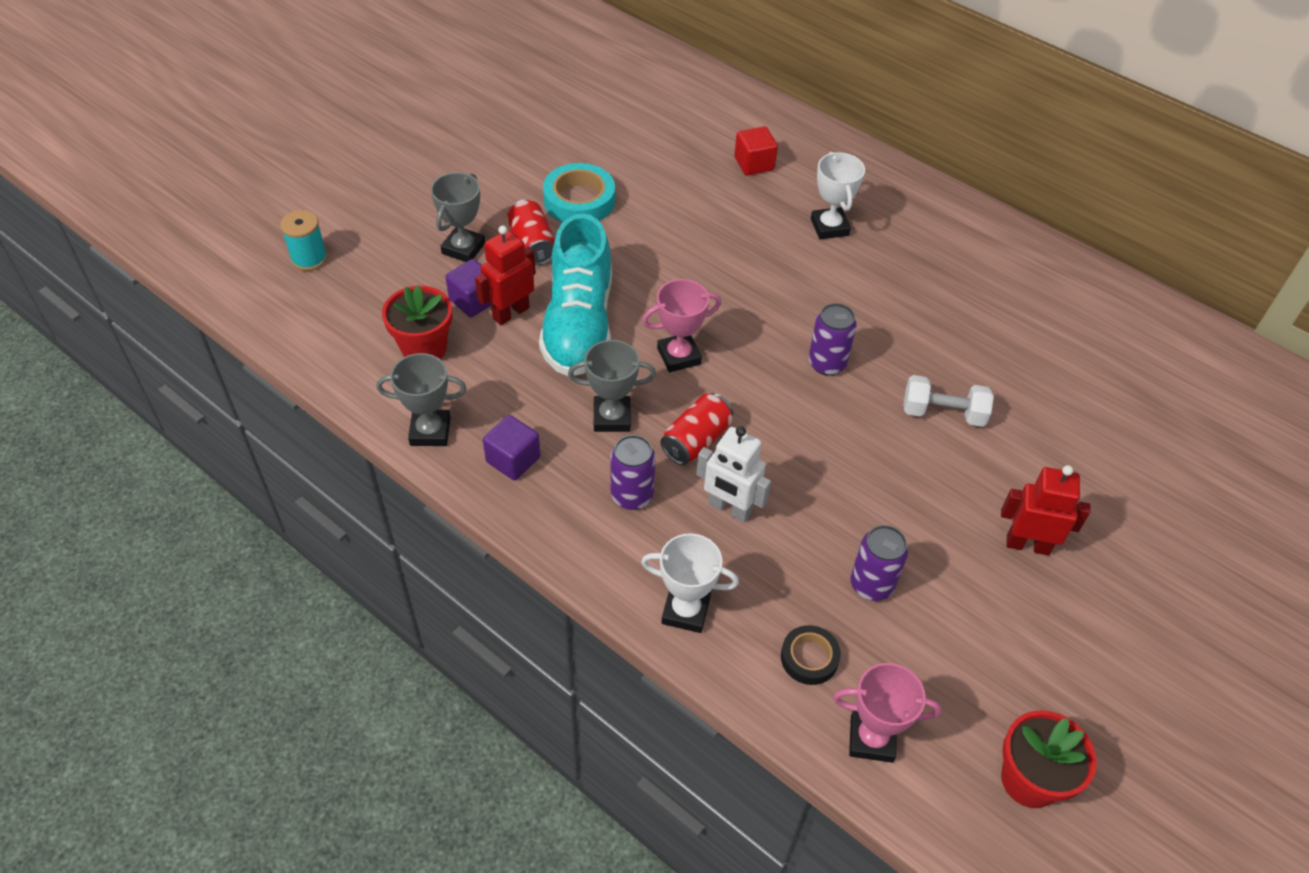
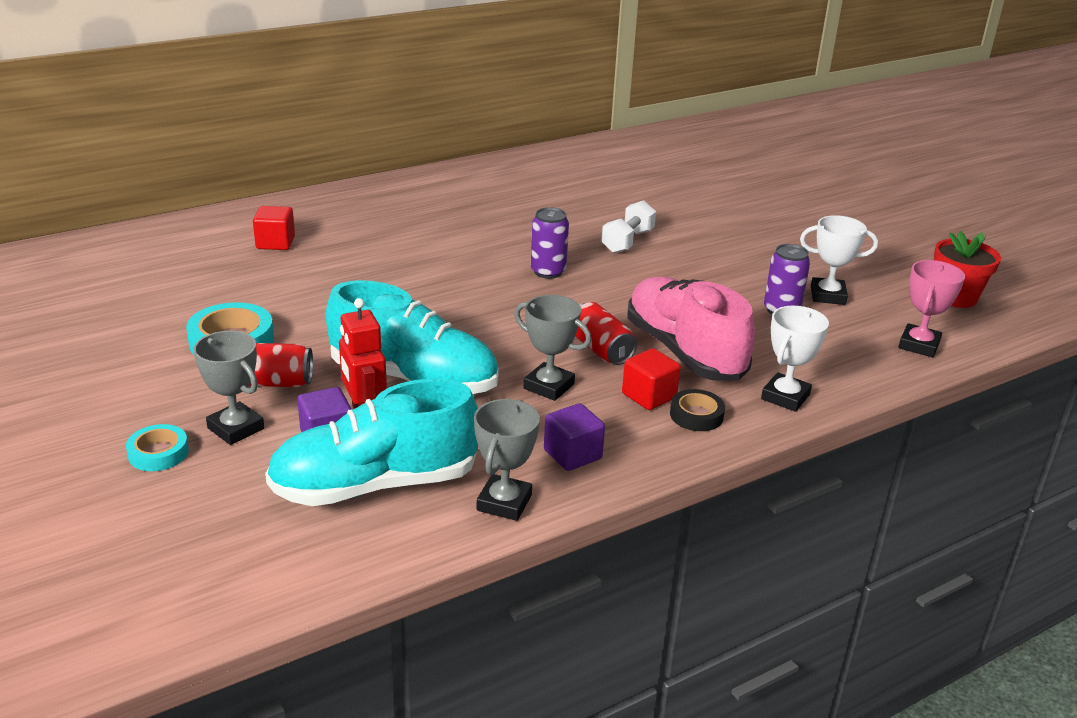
camera: 70 degrees left, 20 degrees down
(309, 258) = (139, 554): turquoise spool -> none
(418, 222) = (158, 453): none -> turquoise tape
(424, 348) = (375, 485): red flower pot -> turquoise shoe
(612, 417) = (549, 386): grey trophy -> grey trophy turned 75 degrees counterclockwise
(632, 495) = (649, 396): purple can -> red cube
(679, 356) = (494, 335): pink trophy -> none
(729, 509) = (684, 351): white robot -> pink shoe
(809, 658) = (843, 352): black tape -> black tape (696, 415)
(829, 227) = (390, 231): white trophy -> white trophy (827, 295)
(1027, 544) = (763, 246): red robot -> none

